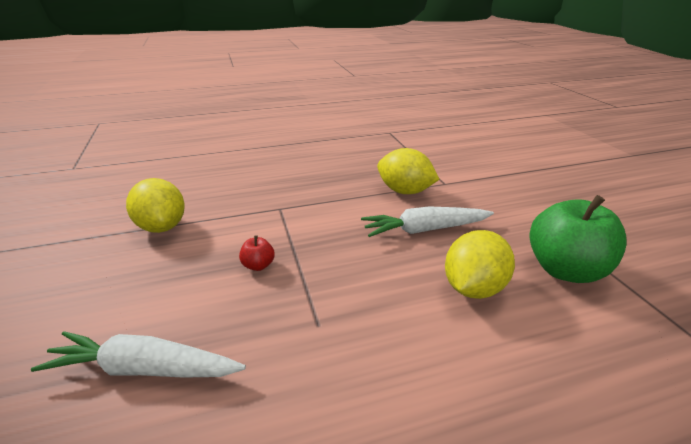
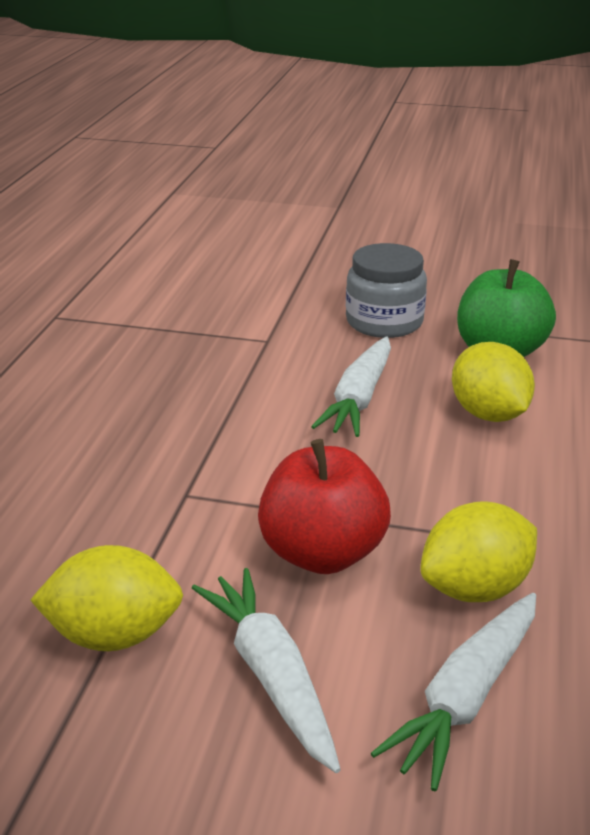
camera: 60 degrees left, 0 degrees up
(145, 281) = (271, 675): none -> white carrot
(258, 265) = (322, 553): red apple -> red apple, size x2.39
(404, 191) = (254, 376): yellow lemon -> yellow lemon (475, 588)
(525, 211) = (384, 322): none -> grey jar

